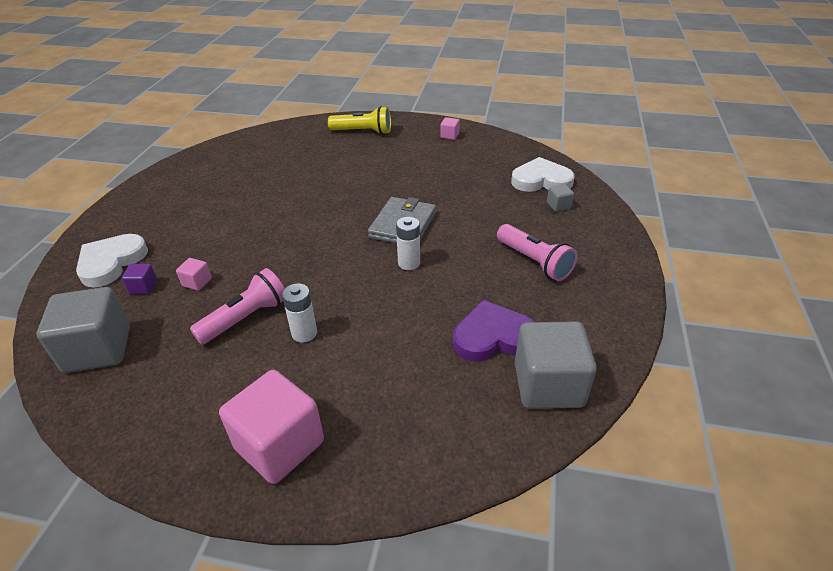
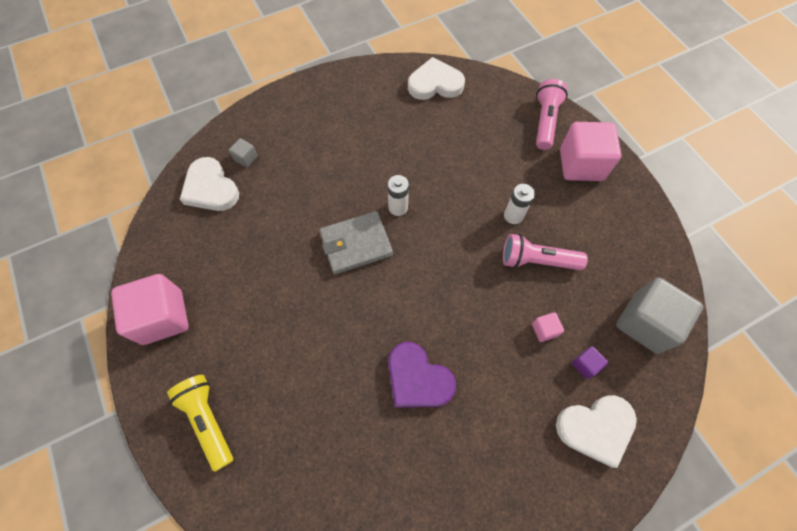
camera: 130 degrees left, 25 degrees up
(449, 135) = (163, 317): pink cube -> pink cube, size x2.30
(493, 336) = (423, 123): purple heart -> purple heart (417, 379)
(534, 261) = (333, 138): pink flashlight -> pink flashlight (545, 121)
(548, 385) = (435, 84): grey cube -> white heart

